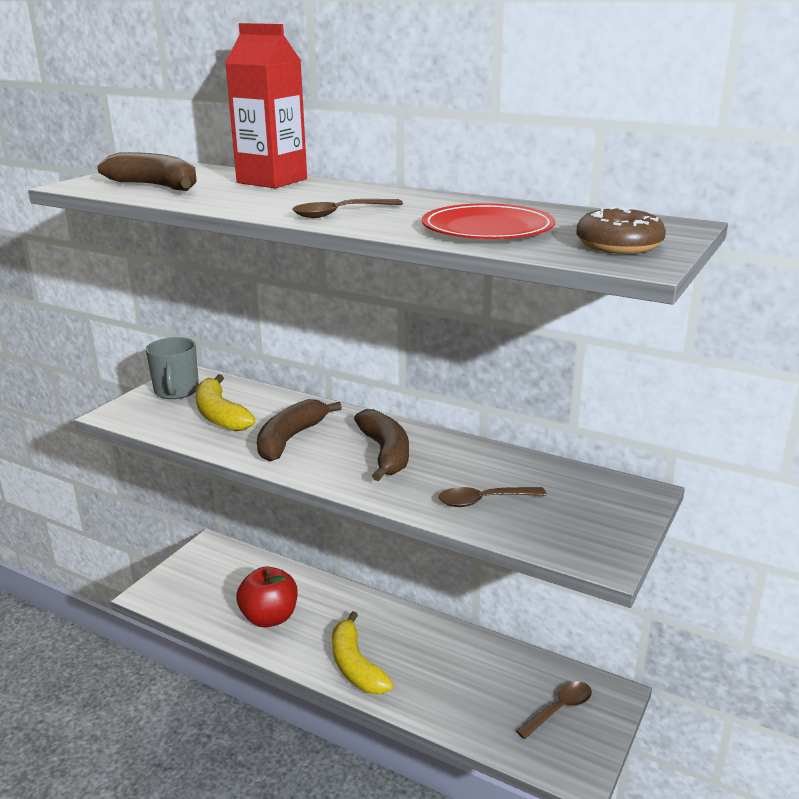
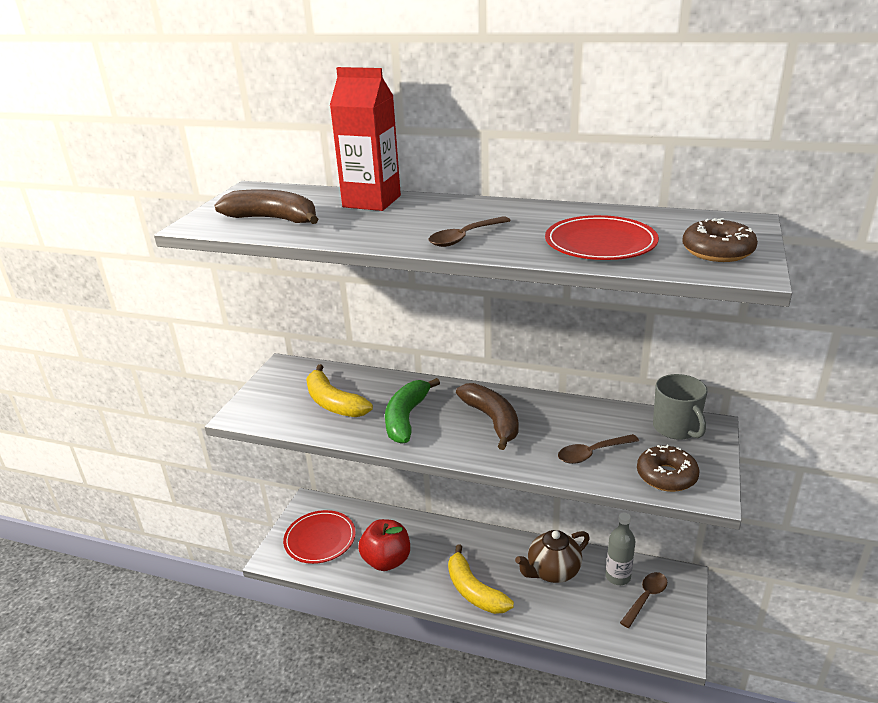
camera: 10 degrees left, 5 degrees up
(176, 391) = (282, 384): grey mug -> grey mug (676, 428)
(206, 583) = (320, 539): none -> red plate
(290, 439) = (406, 418): brown banana -> green banana
(456, 661) = (552, 571): none -> brown teapot
(533, 680) = (618, 577): none -> grey bottle
(562, 536) = (666, 476): none -> brown donut

